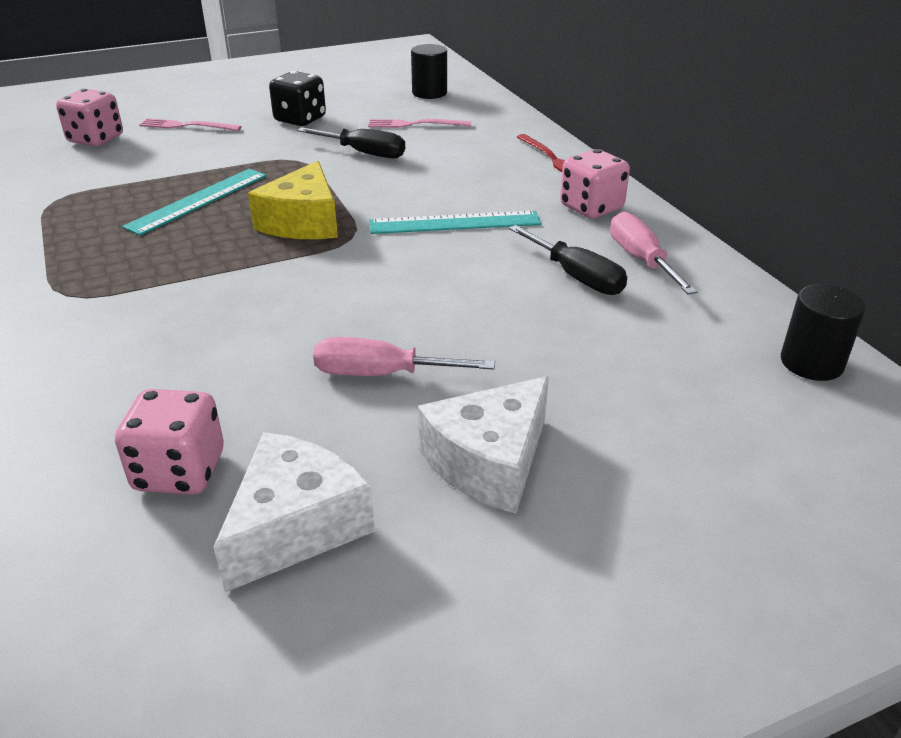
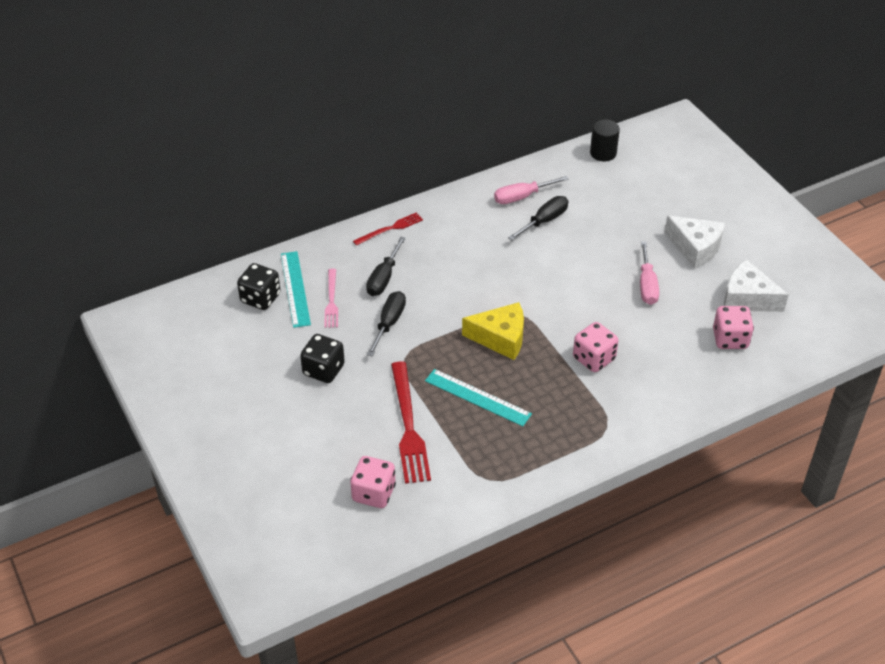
camera: 95 degrees left, 10 degrees up
(180, 159) = (408, 426): none -> red fork
(187, 126) = (341, 440): pink fork -> none
(429, 93) = (260, 298): black cylinder -> black dice
(450, 152) = (383, 278): none -> black screwdriver
(455, 223) = (490, 270): turquoise ruler -> turquoise ruler (295, 289)
(591, 208) = (462, 213): pink dice -> pink dice (594, 359)

